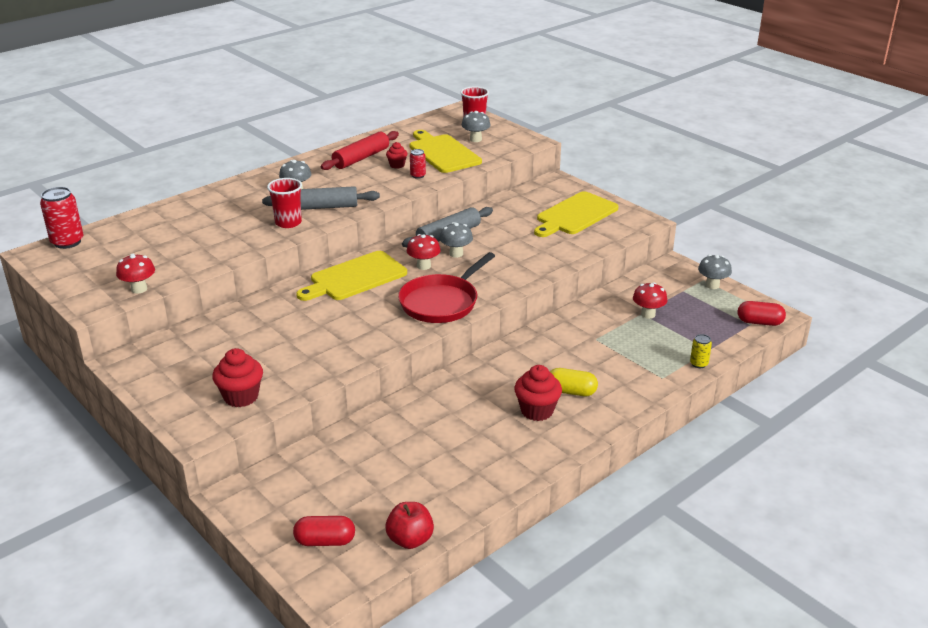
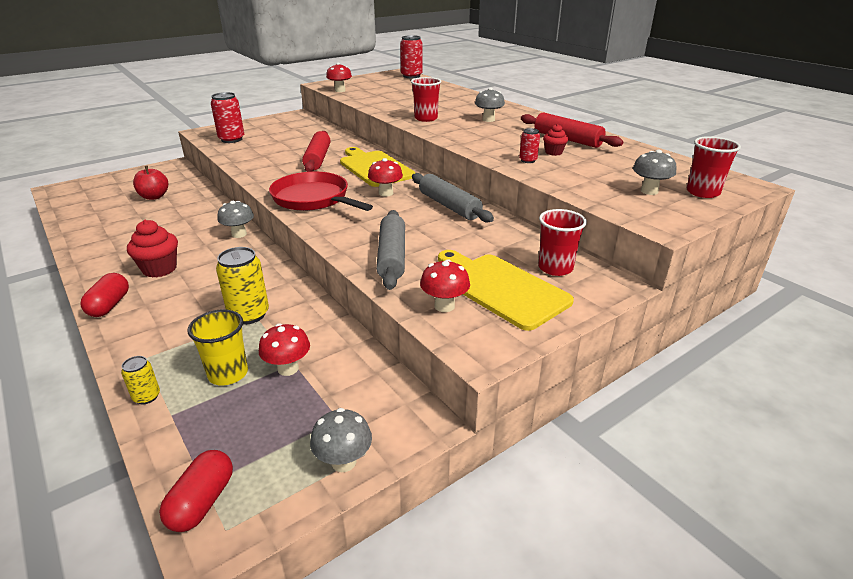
camera: 95 degrees right, 0 degrees up
(241, 397) = (231, 139): red cupcake -> red can
(322, 207) = (454, 127): grey rolling pin -> grey rolling pin (392, 257)
(325, 316) = (318, 159): none -> red rolling pin
(325, 541) = (101, 188): red capsule -> red capsule (109, 305)
(410, 540) = (68, 212): red apple -> red apple (154, 197)
(443, 153) = (596, 173): yellow cutting board -> none
(456, 254) = (406, 208): grey mushroom -> grey mushroom (239, 234)
(543, 197) = (555, 268): none -> red cup
(571, 391) = (172, 290): yellow capsule -> none
(593, 343) = (249, 314): none -> yellow can
(603, 233) = (444, 306): none -> red mushroom
(663, 337) = (228, 374): none -> yellow cup

